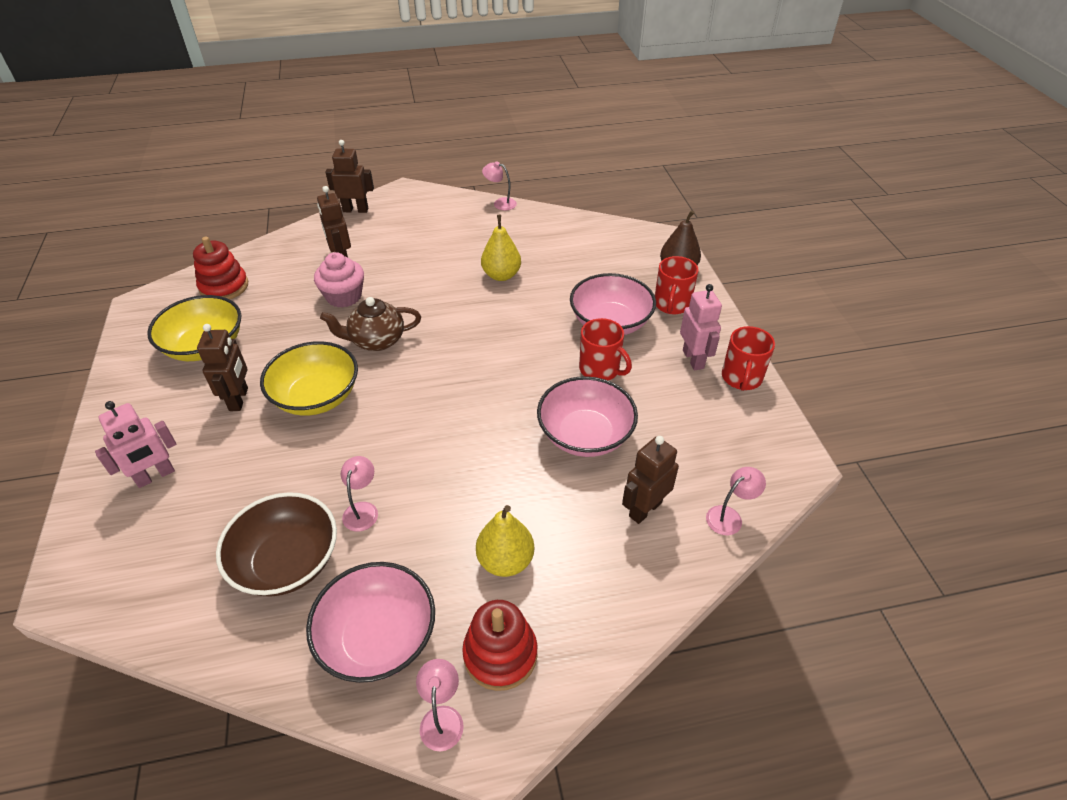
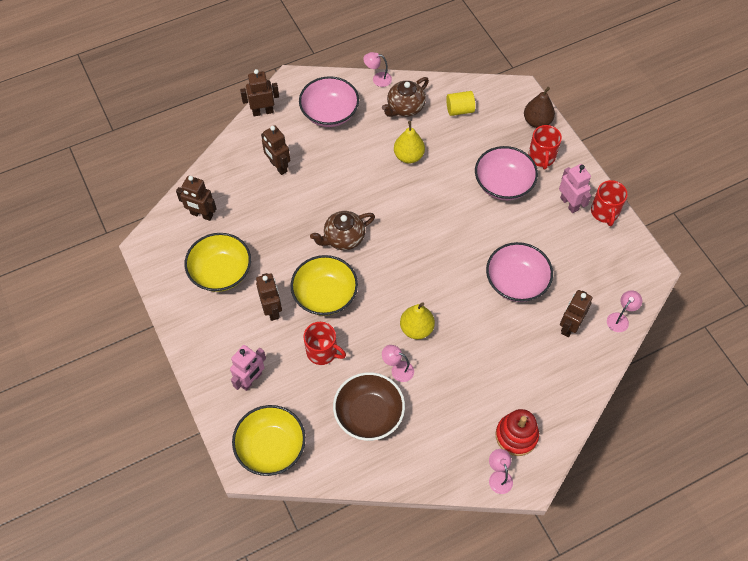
camera: 15 degrees left, 15 degrees up
(119, 573) = (271, 447): none -> yellow bowl
(224, 287) = (201, 215): red stacking toy -> brown robot
(344, 296) = (299, 203): pink cupcake -> none
(362, 510) = (397, 369): pink lamp -> pink lamp turned 60 degrees counterclockwise
(378, 637) = (445, 444): pink bowl -> pink bowl (329, 113)
(505, 561) = (498, 380): yellow pear -> yellow pear (416, 329)
(519, 231) = (405, 108): none -> brown teapot
(584, 244) = (459, 110): none -> yellow cylinder
(600, 369) = (509, 227): red mug -> red mug (322, 352)

